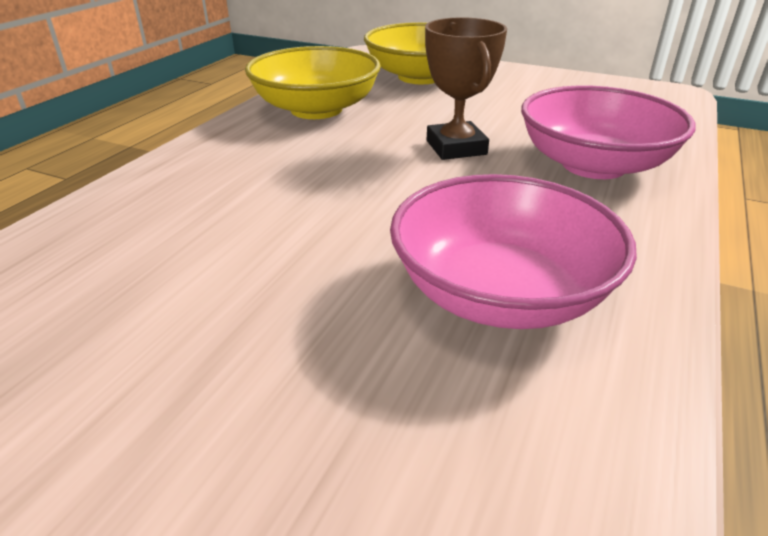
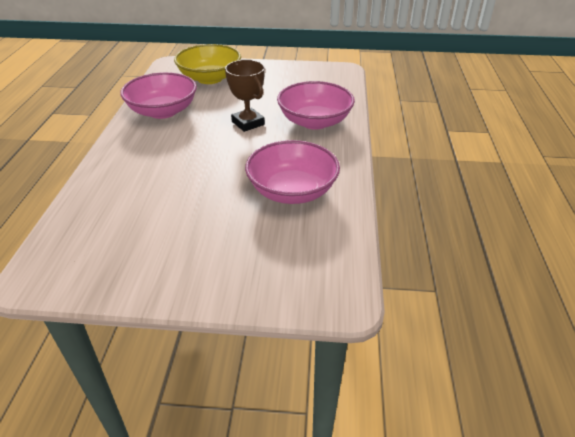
camera: 20 degrees left, 5 degrees up
(316, 109) = (163, 111): yellow bowl -> pink bowl

